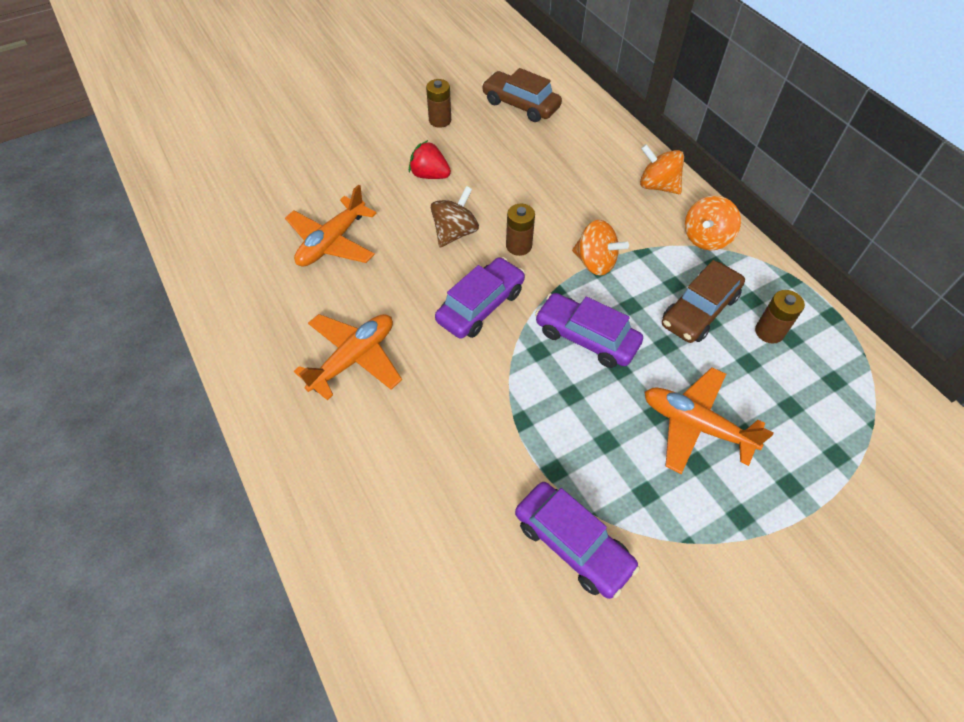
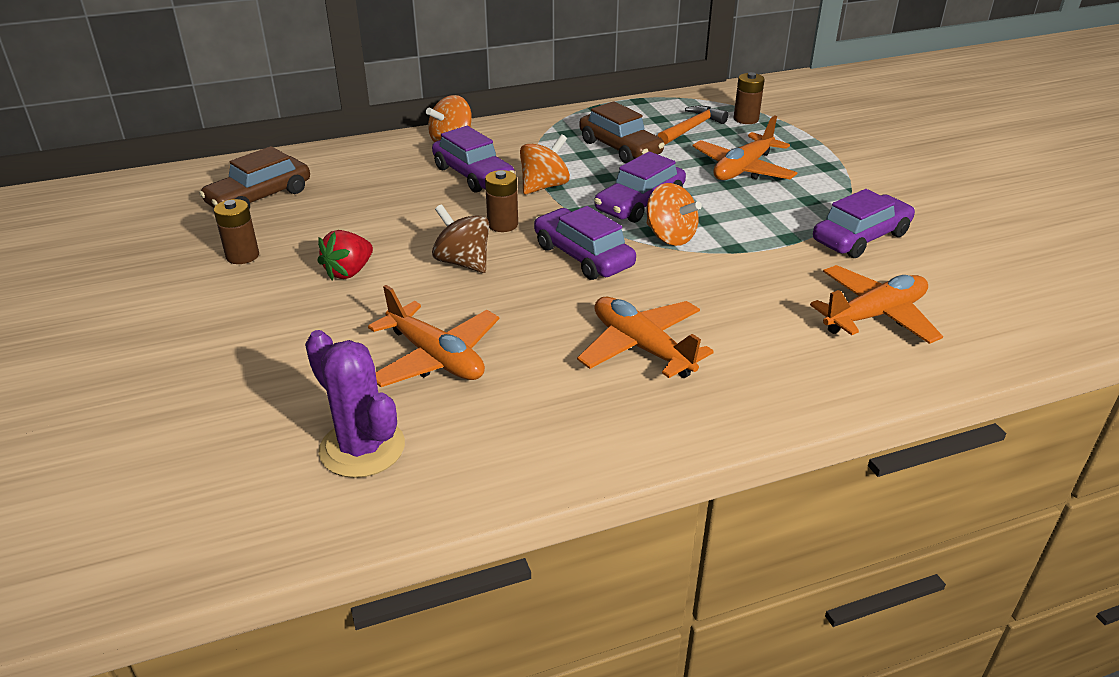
camera: 80 degrees left, 20 degrees down
(242, 228) = (362, 448): none -> purple cactus
(421, 544) = (874, 315): none -> orange plane
(599, 212) = (473, 175): none -> purple car
(706, 238) = (534, 131): orange spinning top -> orange spinning top (670, 237)
(769, 332) = (650, 125): brown battery -> brown battery (746, 119)
(781, 371) = (692, 128): none -> orange hammer

